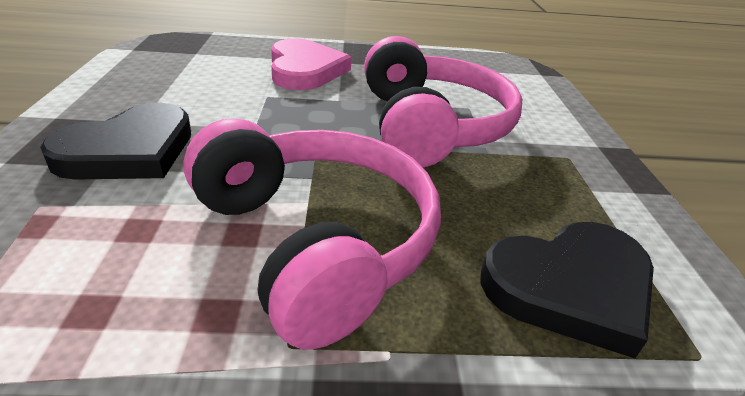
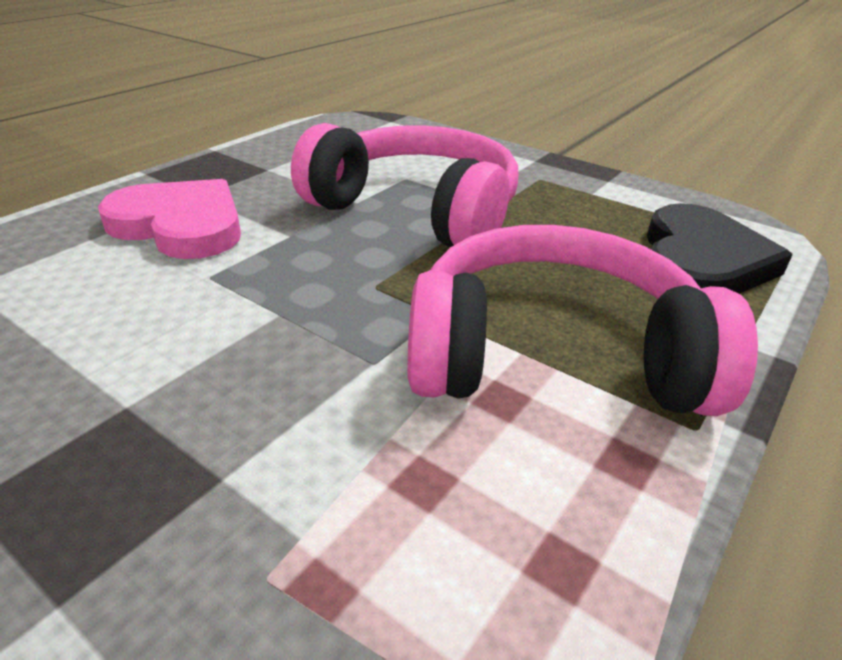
camera: 50 degrees left, 0 degrees up
(129, 150) = (206, 439): black heart -> none

